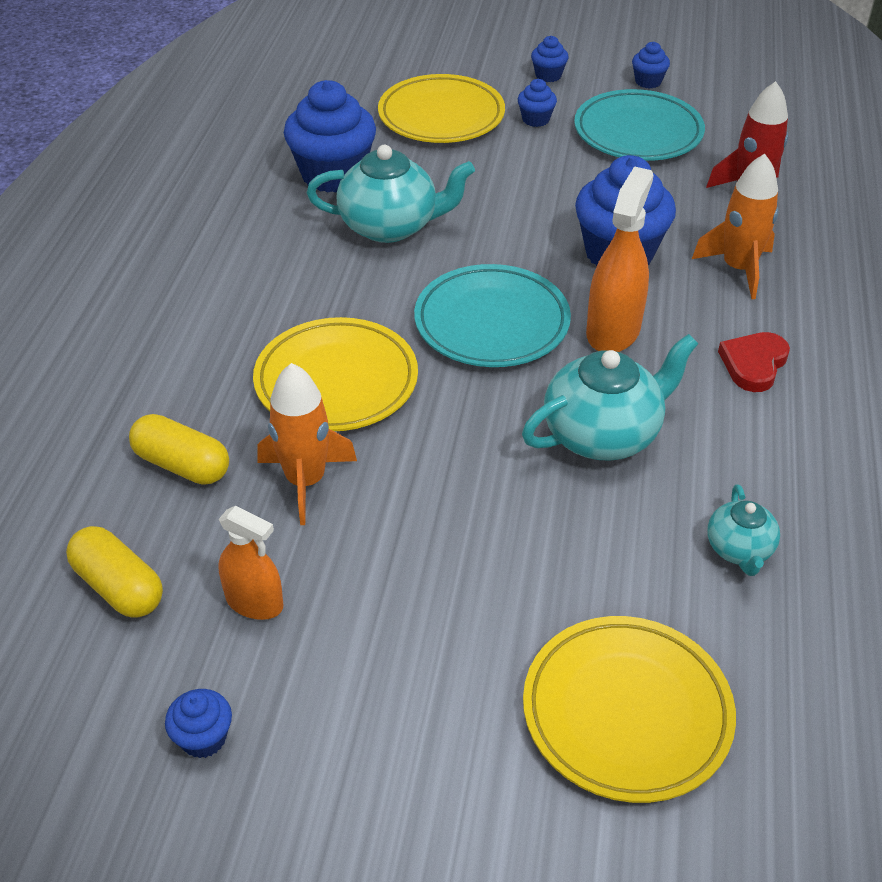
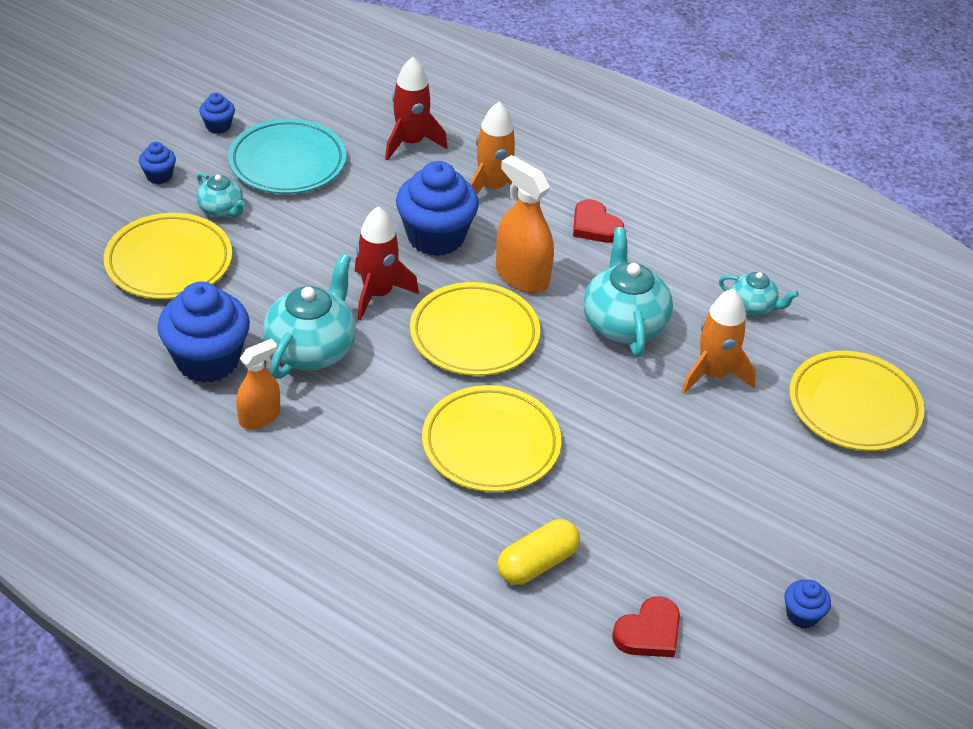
camera: 70 degrees left, 0 degrees up
(119, 587) = (649, 632): yellow capsule -> red heart
(254, 602) = (696, 557): orange spray bottle -> orange spray bottle (259, 417)
(305, 481) = (591, 495): orange rocket -> orange rocket (713, 374)
(491, 323) = (474, 335): turquoise plate -> yellow plate
(499, 242) = (378, 294): none -> red rocket
(535, 119) = (222, 209): blue cupcake -> turquoise teapot

